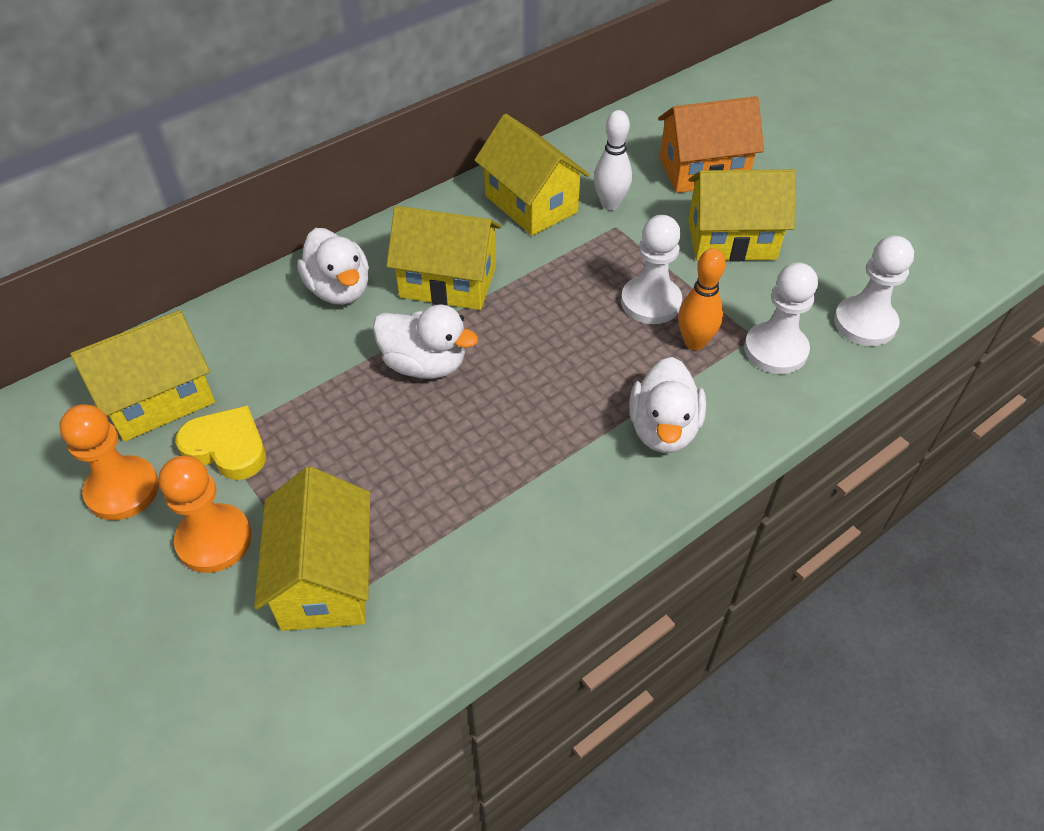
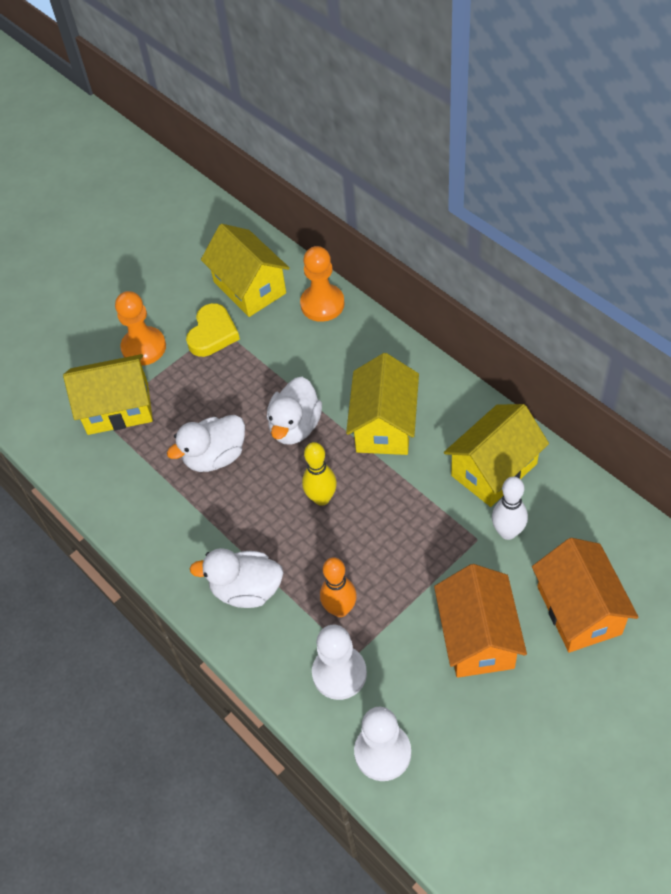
camera: 90 degrees right, 5 degrees up
(122, 490) = (178, 293): orange pawn -> orange pawn (322, 304)
(339, 290) = (364, 358): white duck -> white duck (215, 456)
(540, 347) = (321, 498): none -> yellow bowling pin
(650, 302) = (383, 573): white pawn -> none
(731, 240) = (477, 637): yellow house -> orange house

